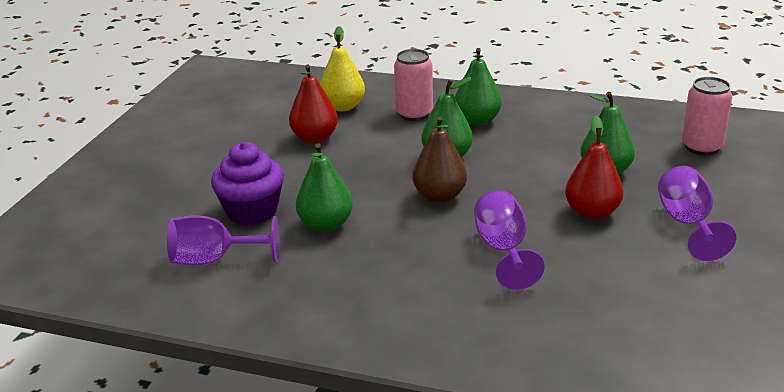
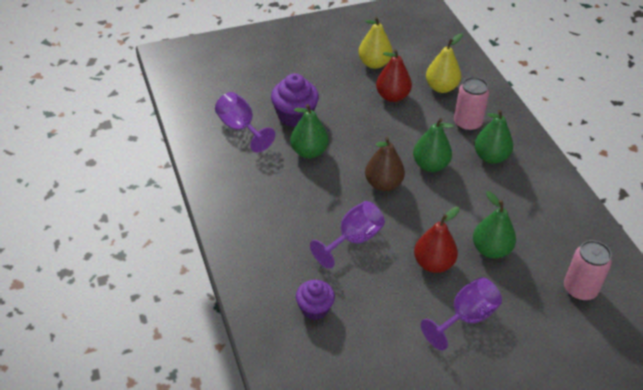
camera: 50 degrees right, 15 degrees up
(248, 128) = (374, 63): none -> yellow pear
(586, 323) = (314, 308): none -> purple cupcake

